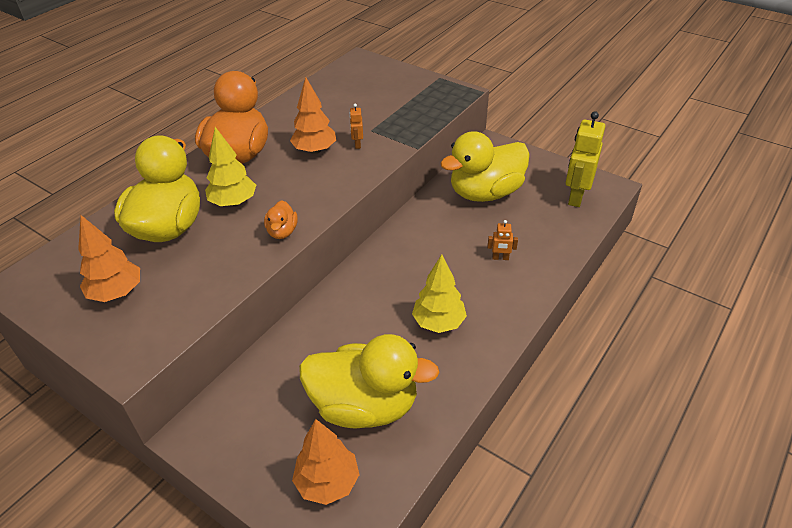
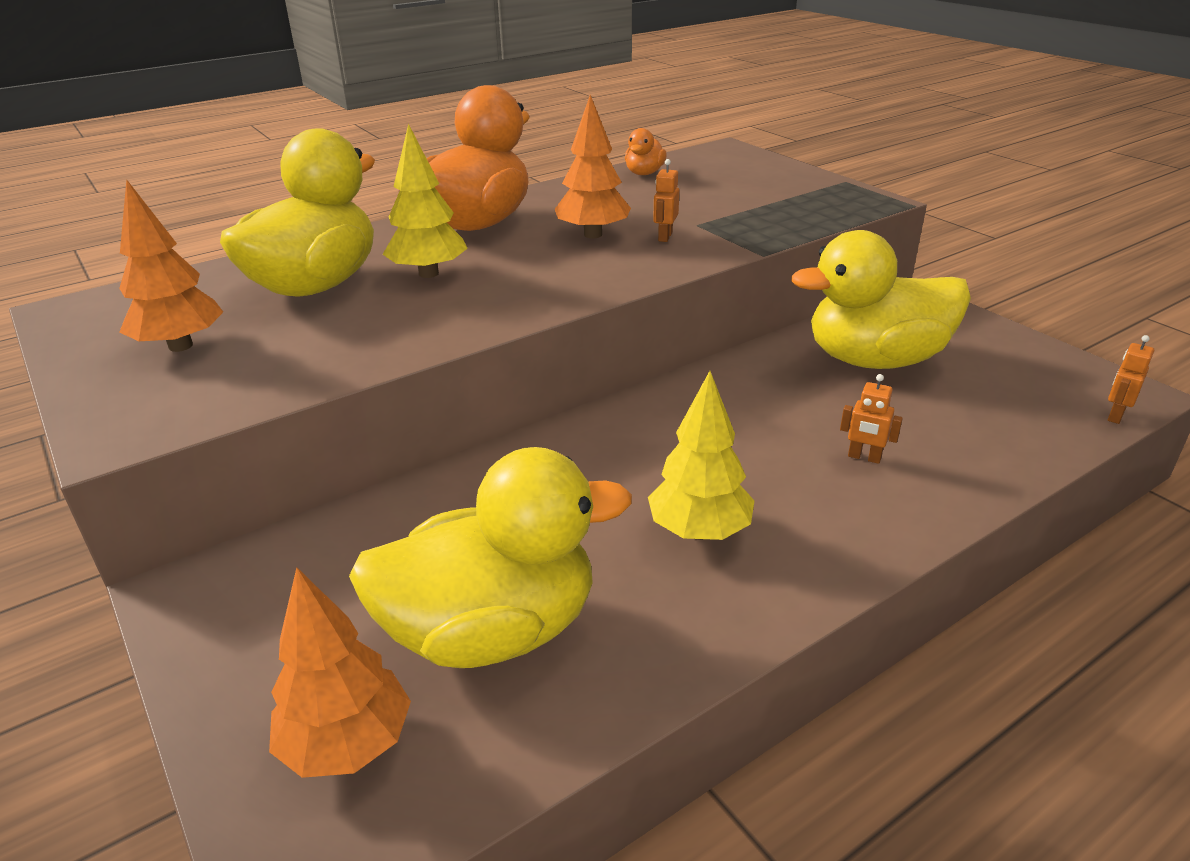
camera: 20 degrees right, 10 degrees down
(282, 232) = (475, 319): orange duck -> orange duck (644, 173)
(365, 406) = (492, 631): yellow duck -> yellow duck turned 45 degrees counterclockwise
(575, 197) = (1052, 395): yellow robot -> none
(606, 203) = (1115, 415): none -> orange robot

